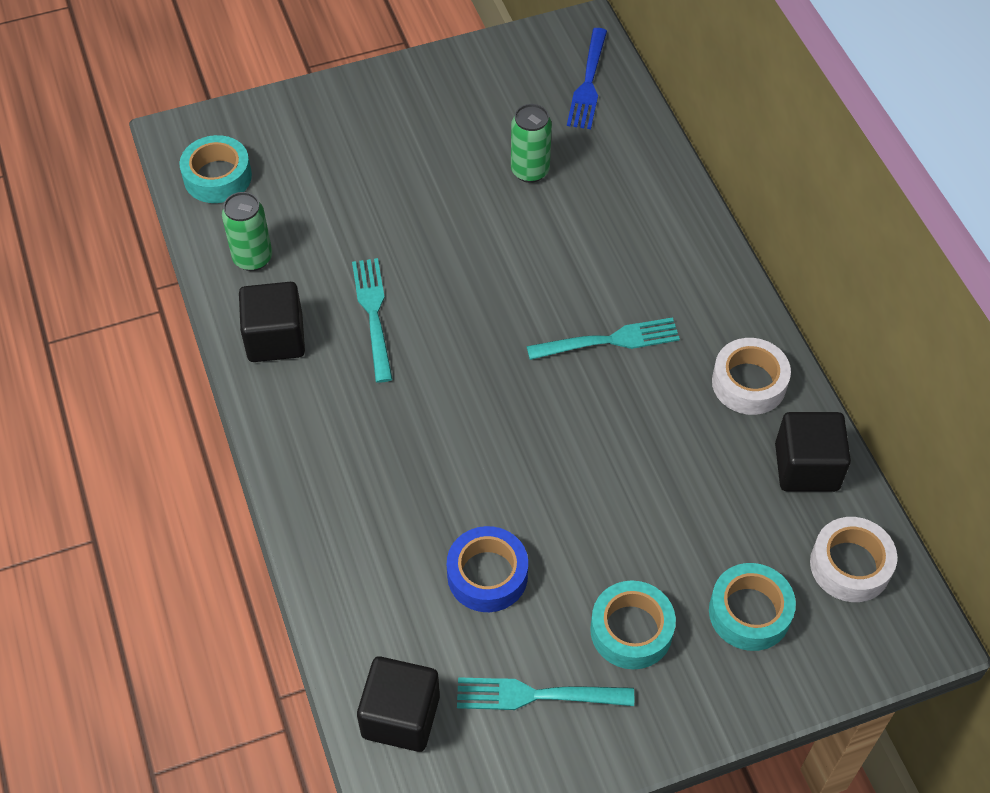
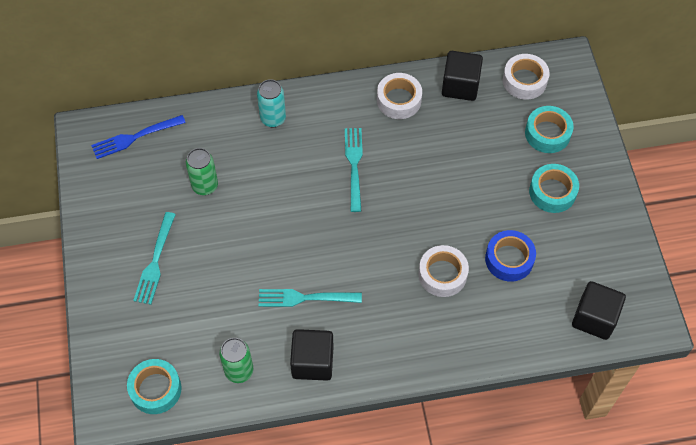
camera: 80 degrees left, 5 degrees up
(442, 483) = (442, 274): none -> white tape
(537, 695) = (587, 246): turquoise fork -> turquoise fork (155, 261)
(588, 83) = (135, 137): blue fork -> blue fork turned 135 degrees clockwise
(664, 228) = (273, 118): none -> turquoise can

